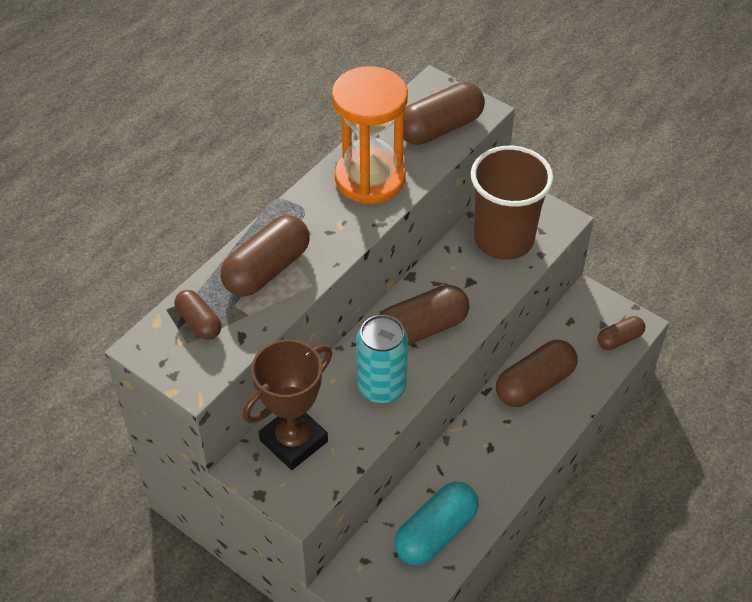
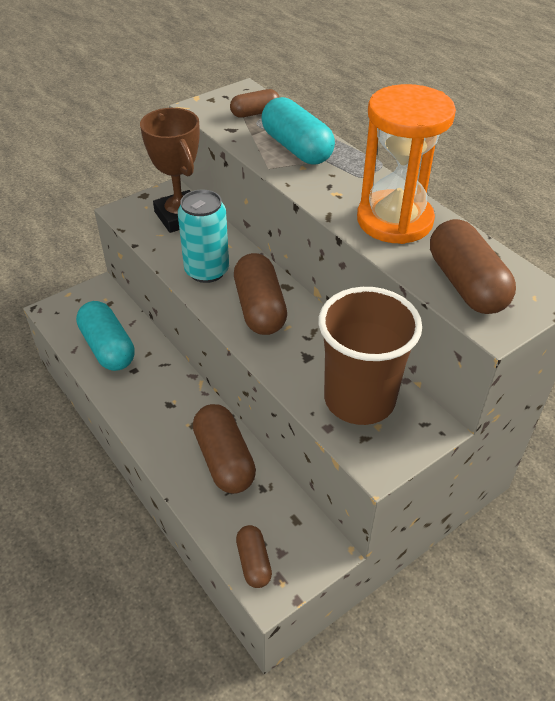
camera: 105 degrees right, 5 degrees down
(267, 269) = (296, 148): brown capsule -> turquoise capsule

